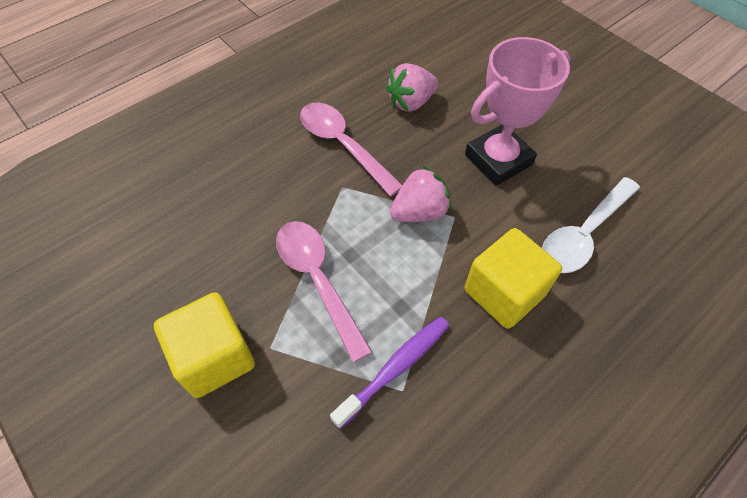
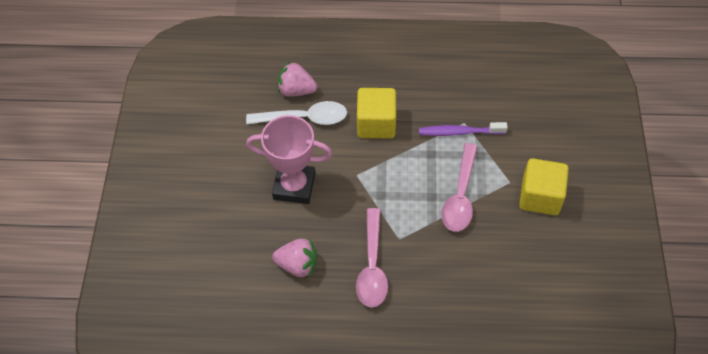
camera: 135 degrees left, 0 degrees up
(419, 212) = (372, 191): pink strawberry -> pink strawberry (296, 90)

